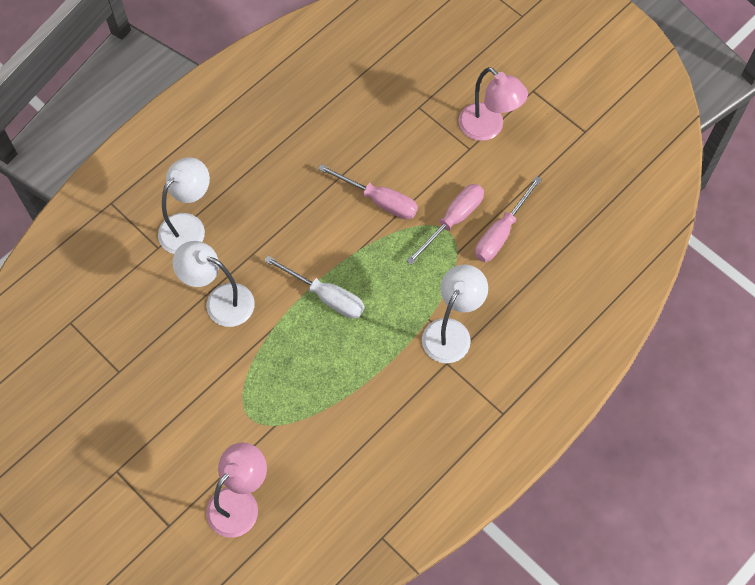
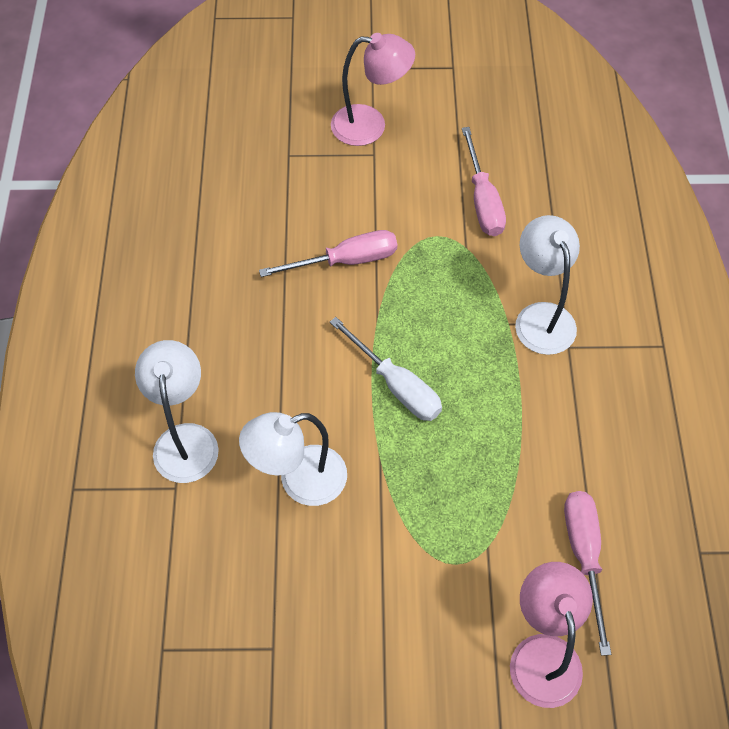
camera: 45 degrees left, 5 degrees down
(326, 296) = (396, 385): white screwdriver -> white screwdriver turned 60 degrees clockwise
(453, 220) = (430, 223): pink screwdriver -> pink screwdriver (584, 555)

